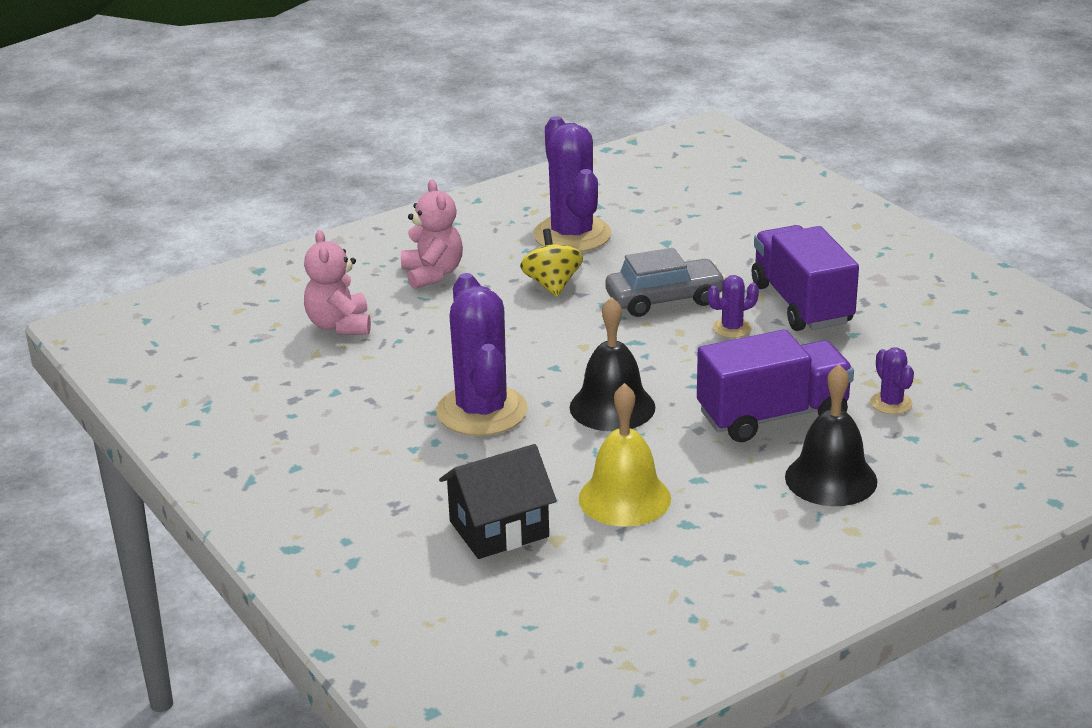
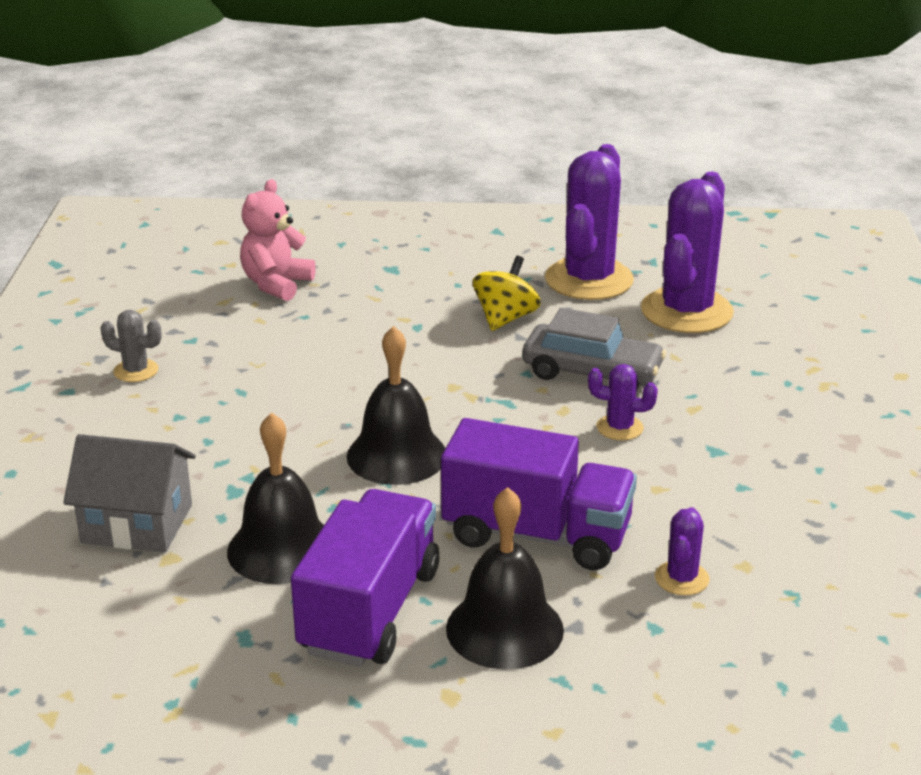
camera: 35 degrees right, 0 degrees up
(327, 431) = (136, 371): none -> grey cactus
(432, 274) = (415, 269): pink teddy bear -> none
(482, 411) = (279, 408): purple cactus -> purple cactus (686, 311)
(499, 529) = (137, 523): black house -> grey house
(624, 498) = (282, 549): yellow bell -> black bell
(802, 304) = (727, 433): purple truck -> purple truck (370, 611)

